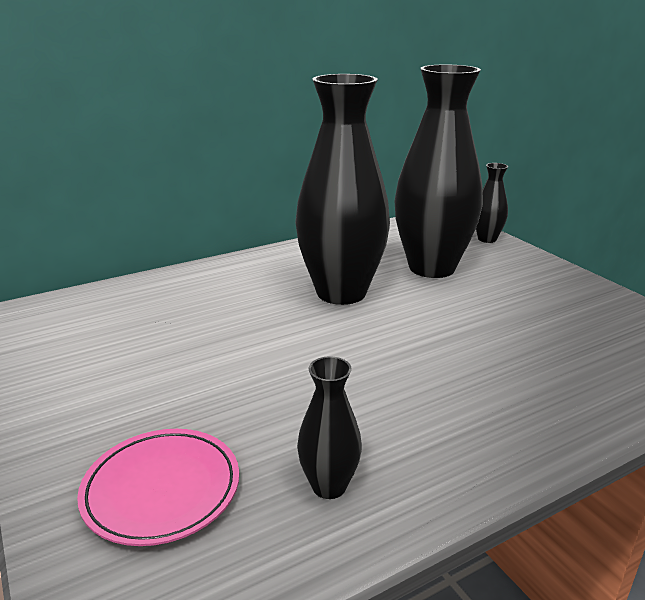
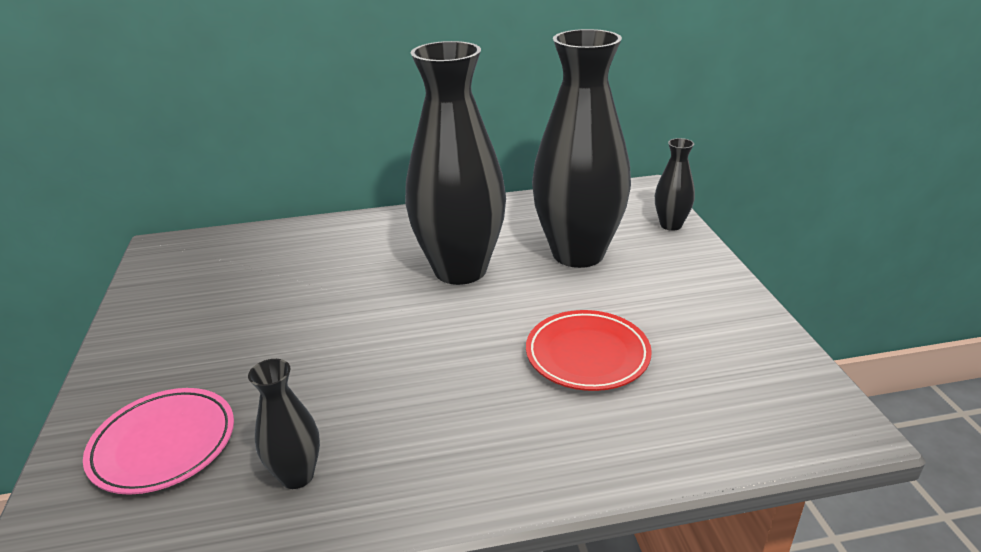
camera: 20 degrees right, 5 degrees up
(504, 339) = (587, 355): none -> red plate

